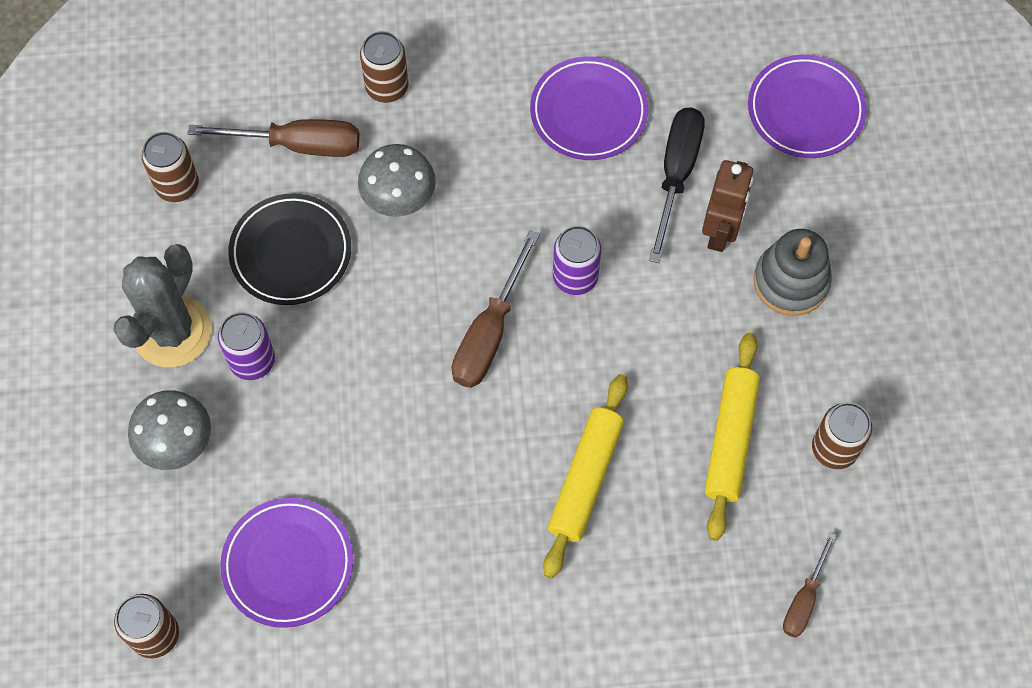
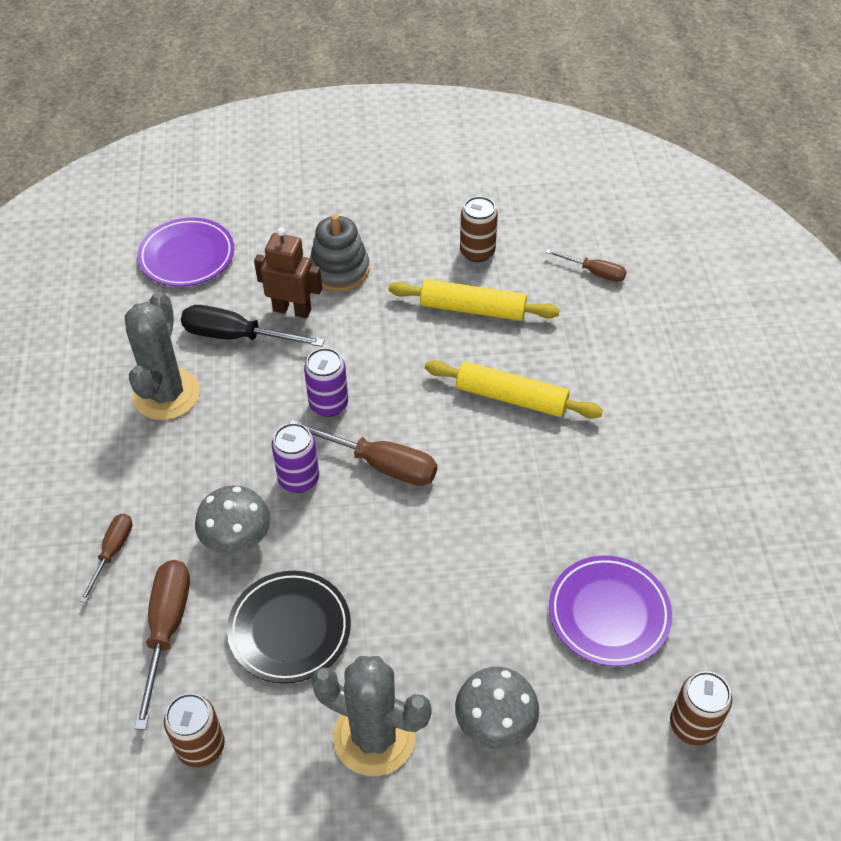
camera: 90 degrees left, 15 degrees down
(252, 361) = (407, 657): purple can -> purple can (299, 479)
(387, 87) = (112, 552): brown can -> brown screwdriver
(588, 112) = (166, 394): purple plate -> grey cactus

